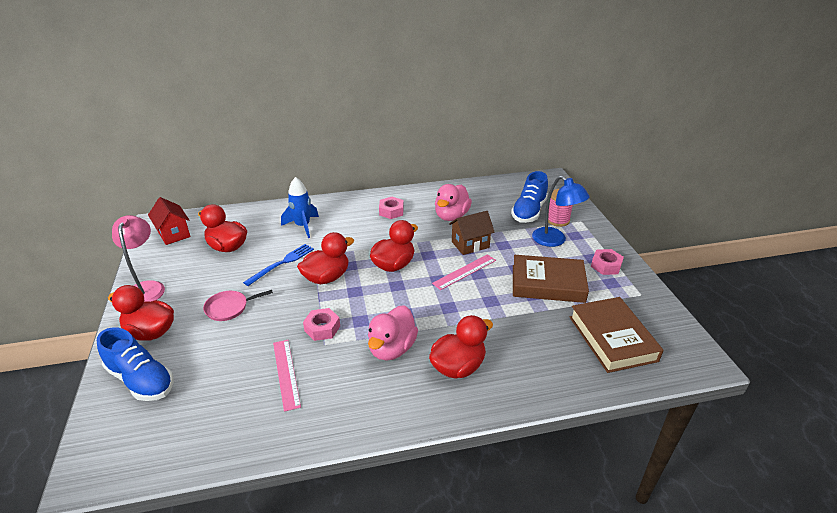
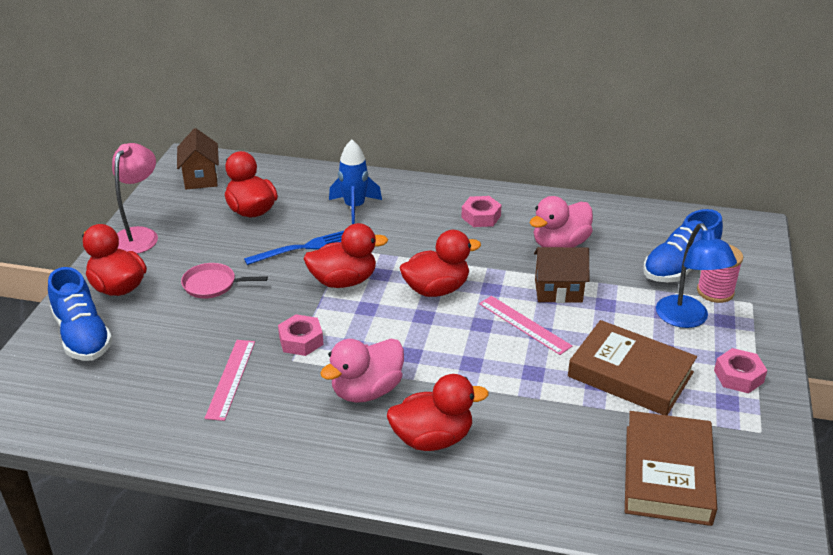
camera: 25 degrees right, 0 degrees up
(174, 234) = (201, 178): red house -> brown house
(464, 271) = (524, 324): pink ruler -> pink ruler turned 60 degrees clockwise

